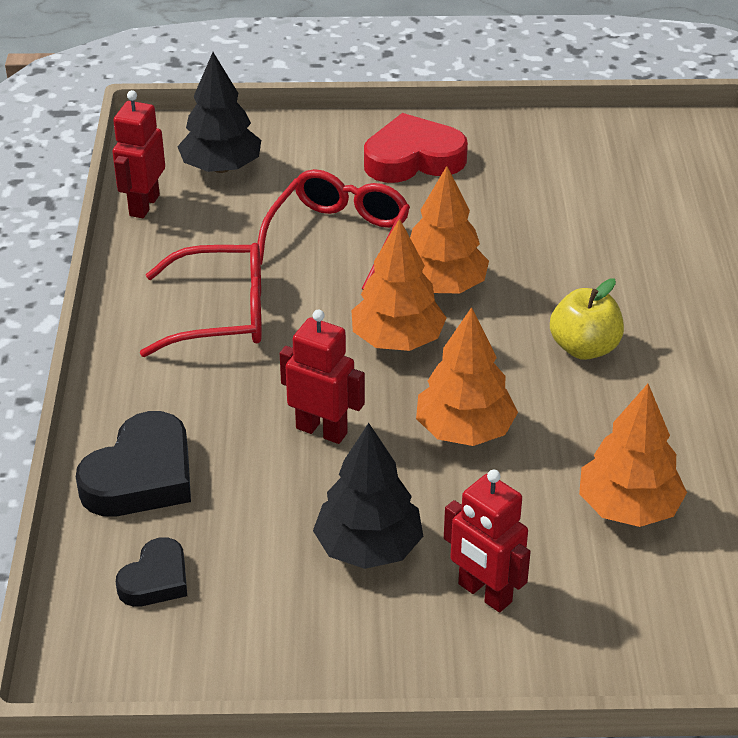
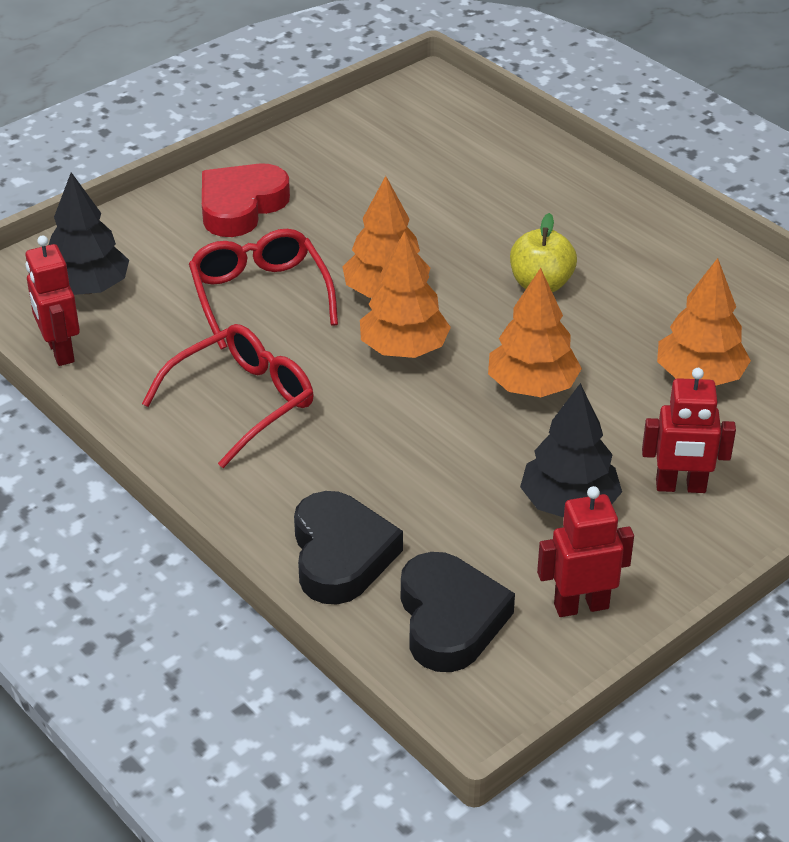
camera: 40 degrees left, 0 degrees up
(156, 579) = (450, 619): black heart -> black heart, size x1.70
(322, 430) = (432, 444): red robot -> red robot (581, 606)

